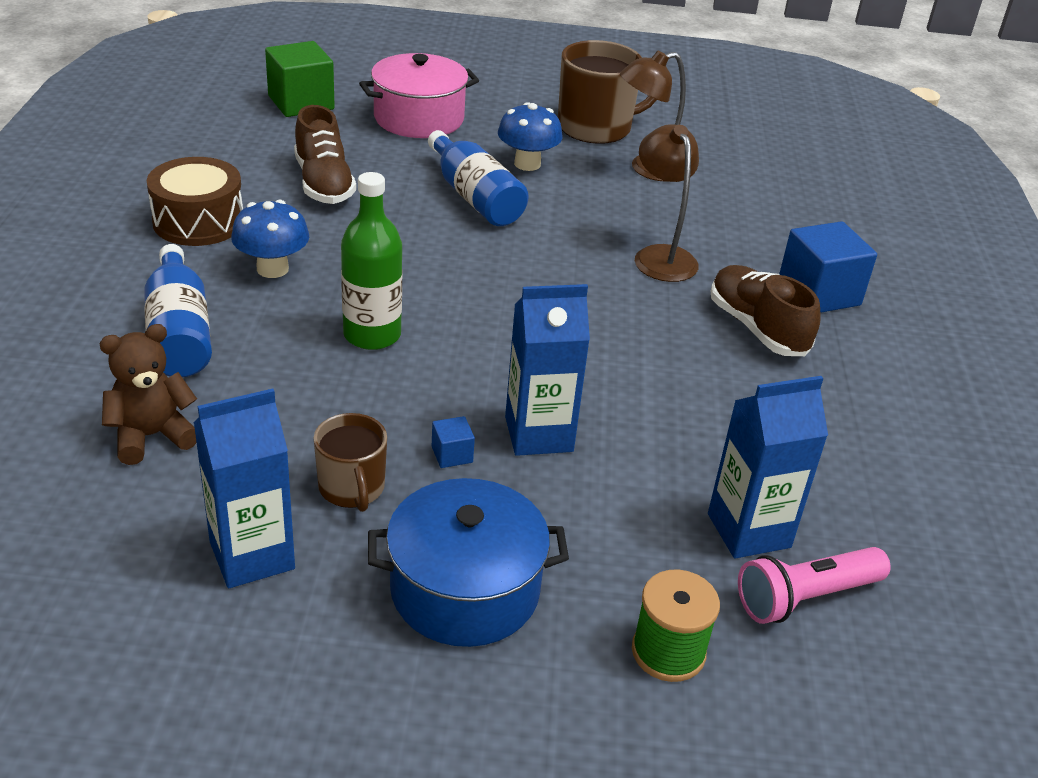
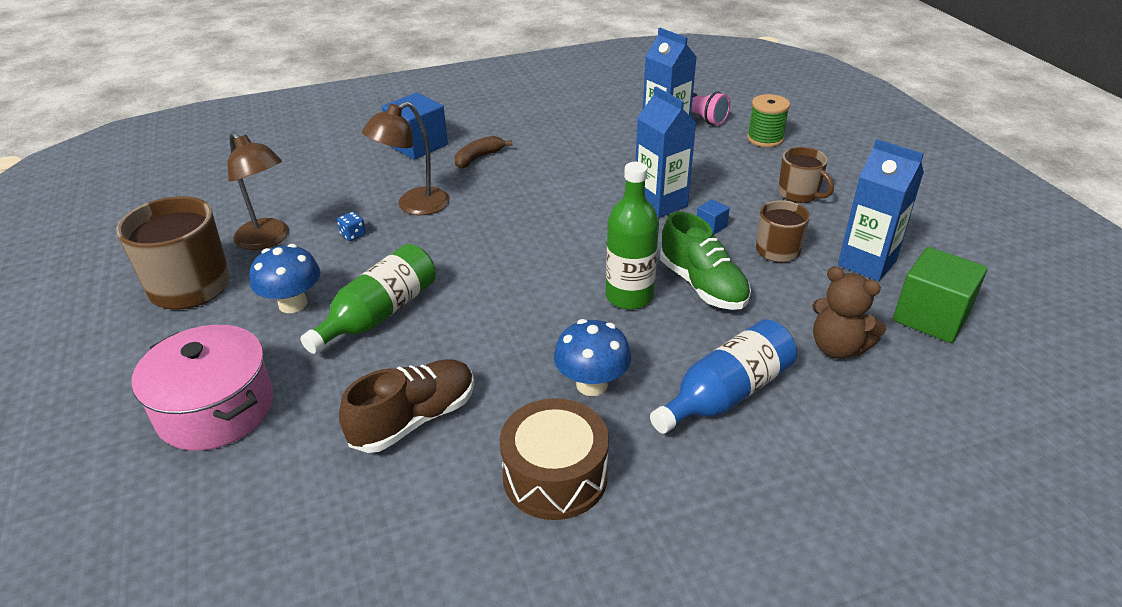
camera: 110 degrees left, 0 degrees up
(301, 102) = (208, 533): green cube -> green cube (931, 317)
(343, 392) = (702, 285): none -> green shoe
(465, 590) = (799, 194): blue pot -> brown mug
(475, 197) = (379, 314): blue bottle -> green bottle
(624, 211) = (353, 235): none -> blue dice
(757, 328) = (478, 158): brown shoe -> brown banana

